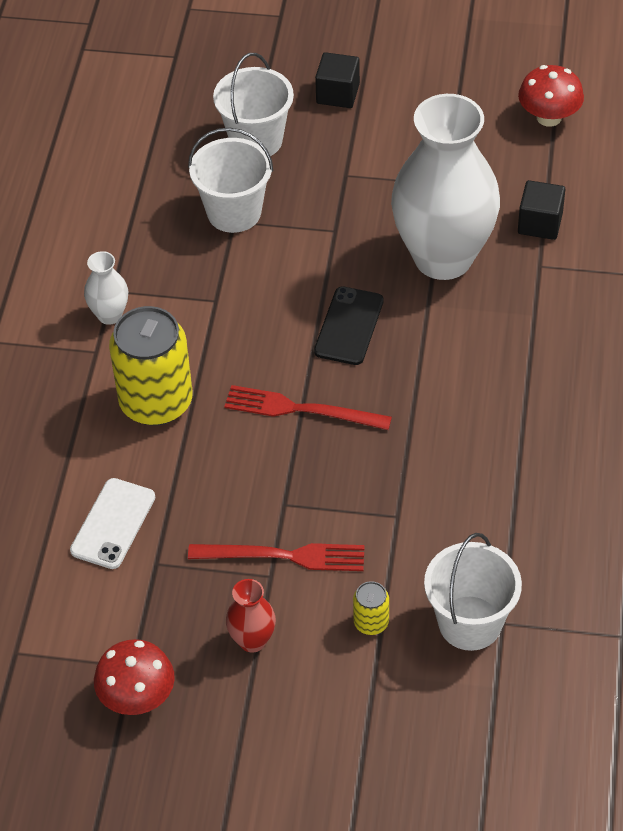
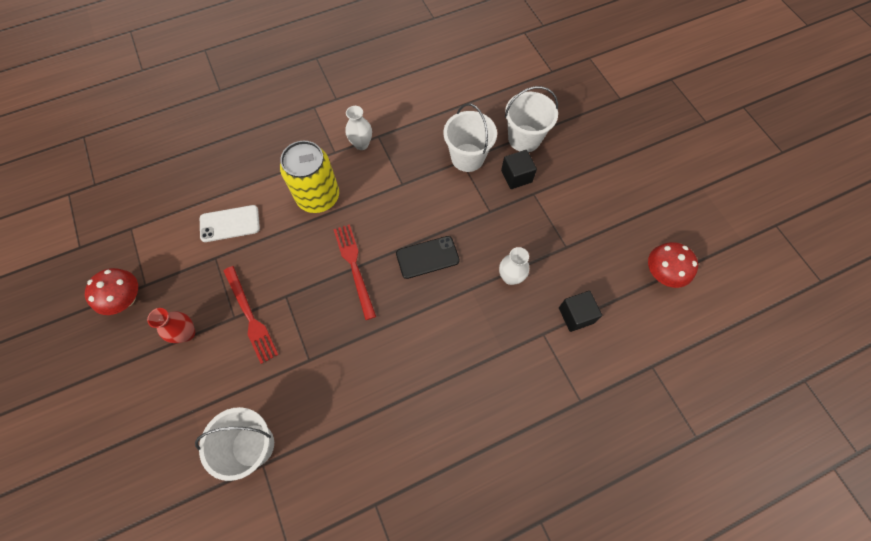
camera: 55 degrees right, 15 degrees up
(338, 94) = (588, 156): black cube -> black cube (516, 176)
(371, 622) = (227, 388): yellow can -> none
(443, 258) = (510, 277): white vase -> white vase, size x0.41

